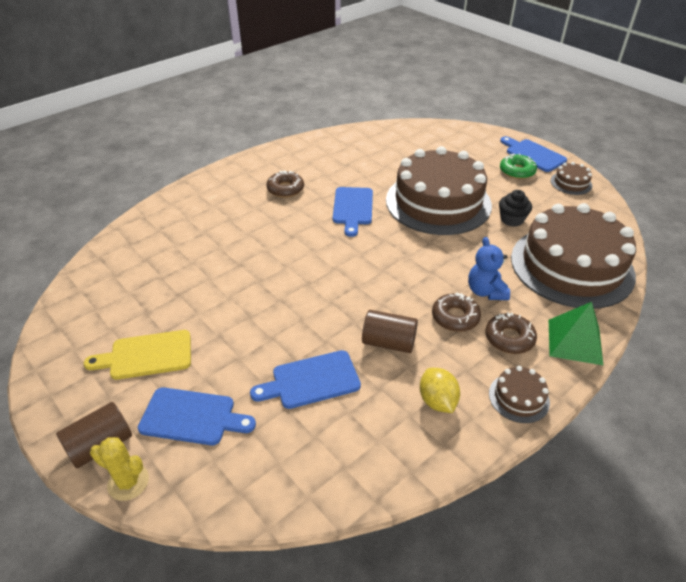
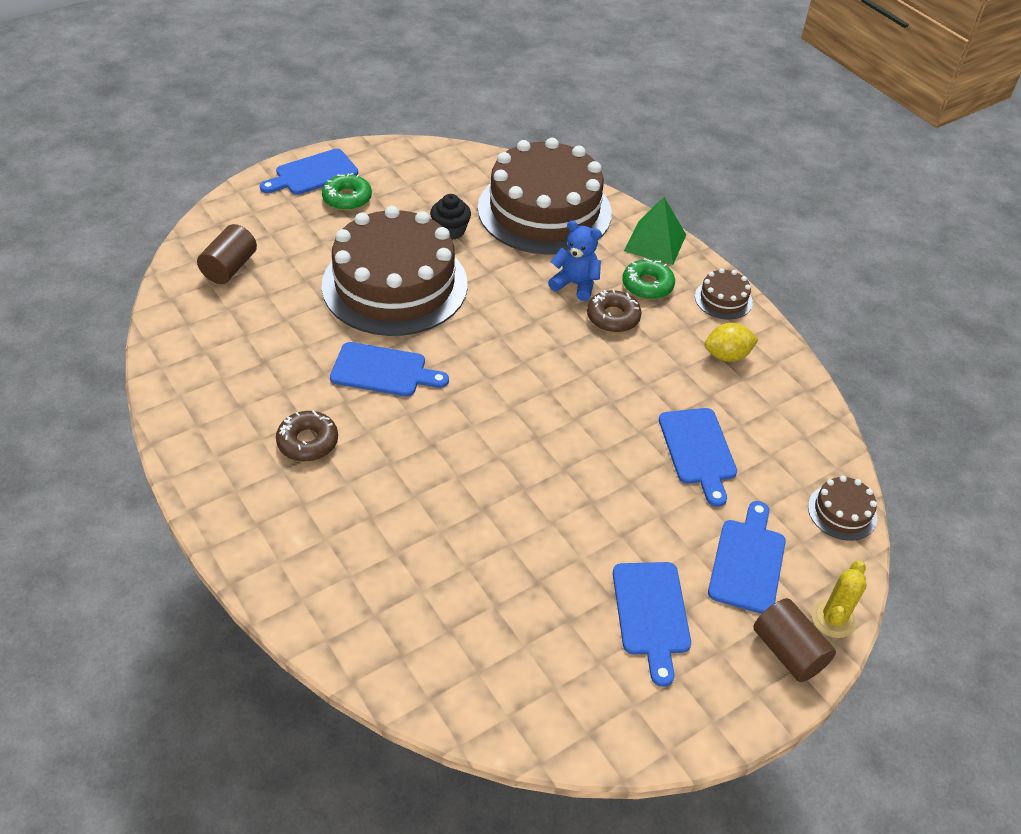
camera: 85 degrees left, 5 degrees up
(146, 355) = (651, 614): yellow cutting board -> blue cutting board
(388, 342) = (646, 377): brown cylinder -> brown cylinder (230, 267)
(485, 291) = (575, 284): blue teddy bear -> blue teddy bear turned 150 degrees counterclockwise
(509, 338) = (647, 285): brown donut -> green donut
(571, 183) = (389, 163): brown cake -> brown cake (842, 512)

